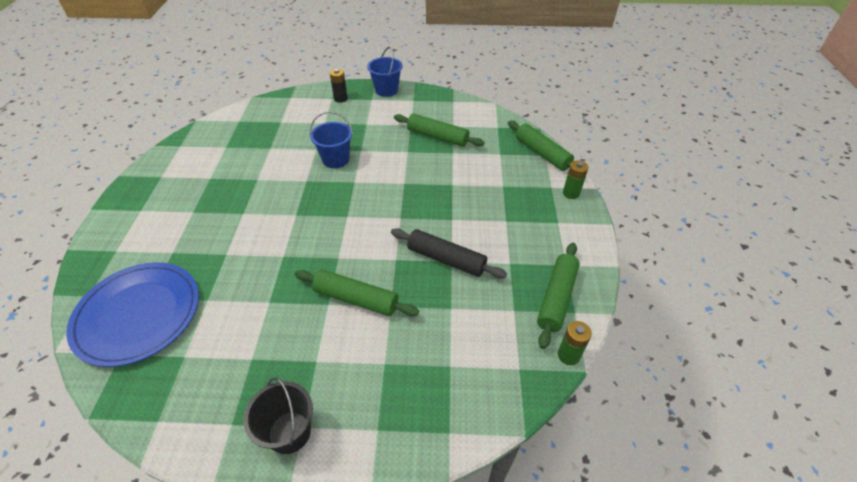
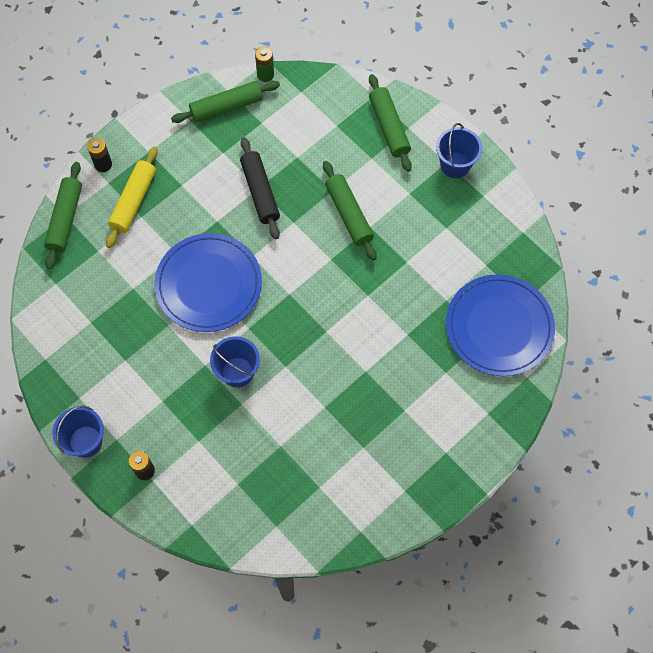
camera: 135 degrees left, 20 degrees up
(289, 432) = (455, 165): black bucket -> blue bucket
(409, 184) = (208, 284): none -> blue plate
(437, 137) = (121, 320): green rolling pin -> green rolling pin (389, 127)
(520, 189) = (133, 201): none -> yellow rolling pin
(571, 193) = (103, 164): green battery -> black battery

